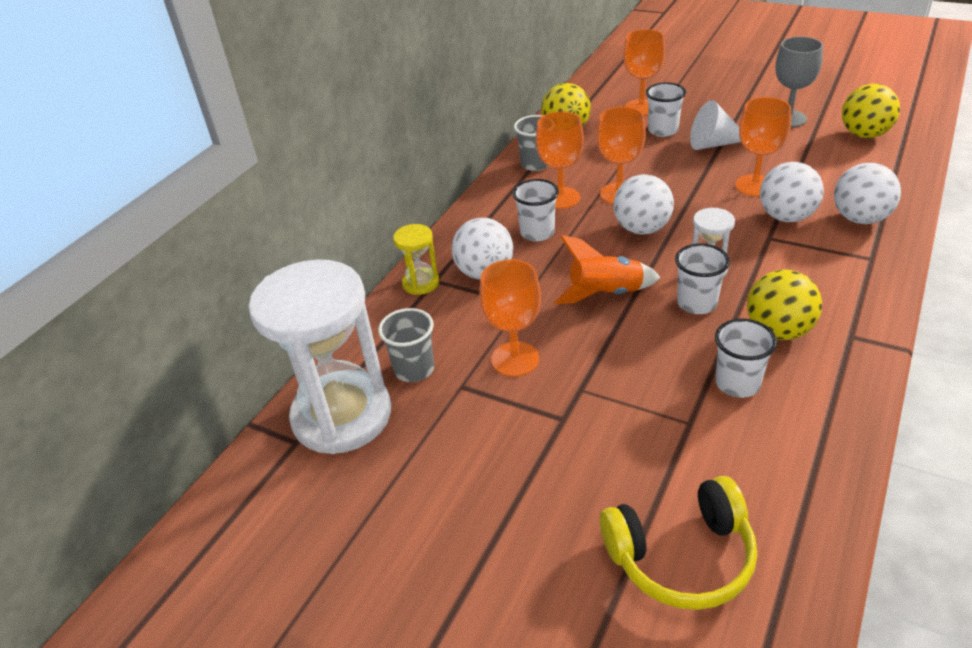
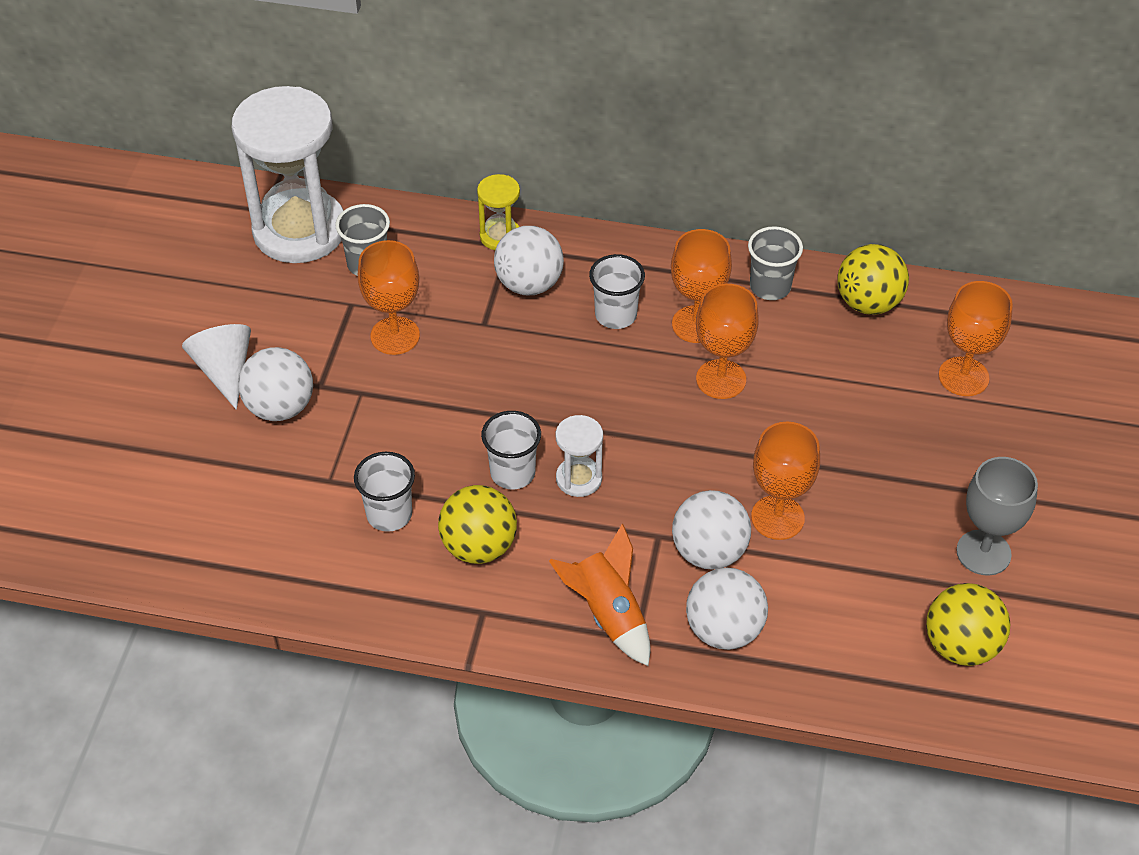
camera: 70 degrees right, 10 degrees up
(605, 294) = (513, 392): orange rocket -> orange rocket (608, 614)
(642, 229) = (647, 410): white ball -> white ball (280, 407)
(663, 130) = (901, 408): white cup -> none
(681, 557) = (175, 486): yellow headphones -> none
(713, 144) = (878, 467): white cone -> white cone (224, 370)

